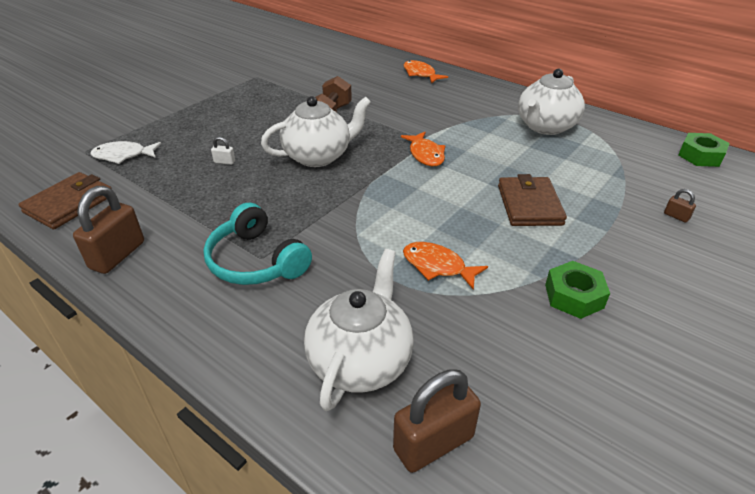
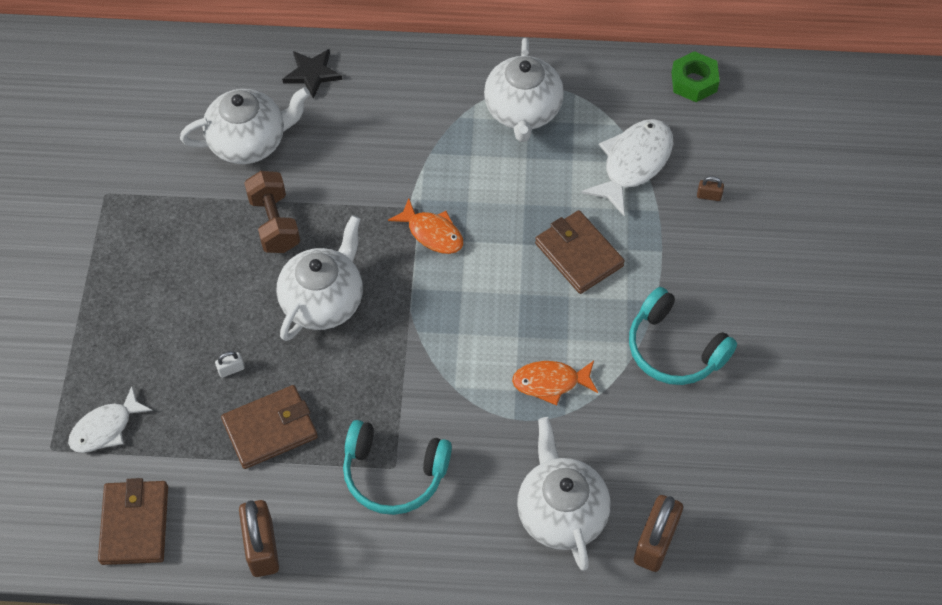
camera: 35 degrees left, 20 degrees up
(208, 198) = (270, 429): none -> brown wallet
(355, 84) = (249, 142): none -> white teapot
(420, 74) = (312, 73): orange fish -> black star
(574, 296) = (674, 349): green nut -> turquoise headphones
(616, 177) = (633, 164): none -> white fish

